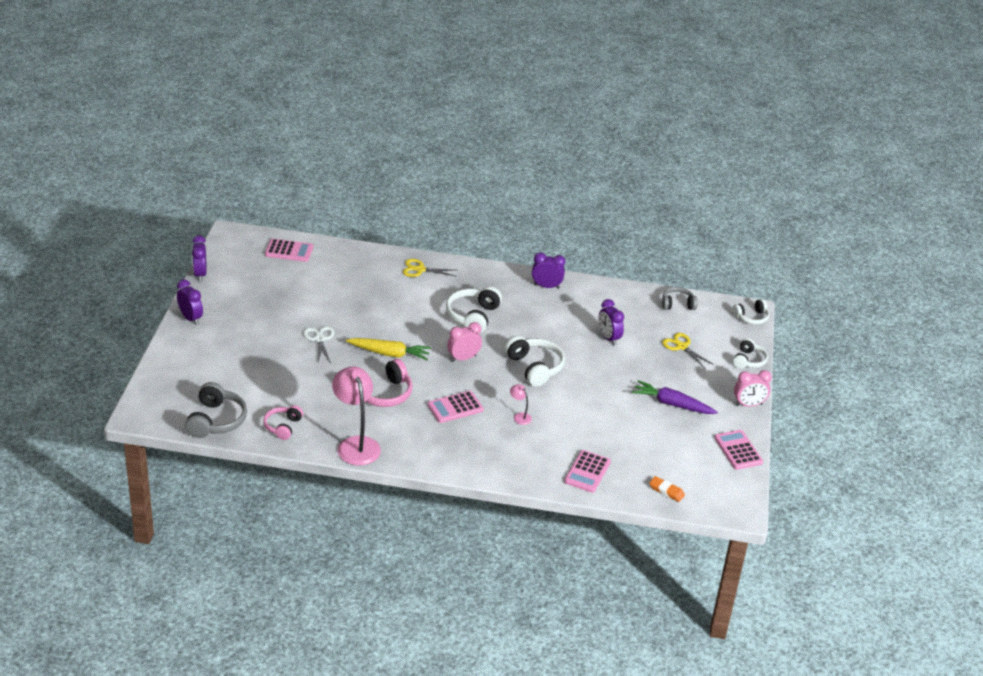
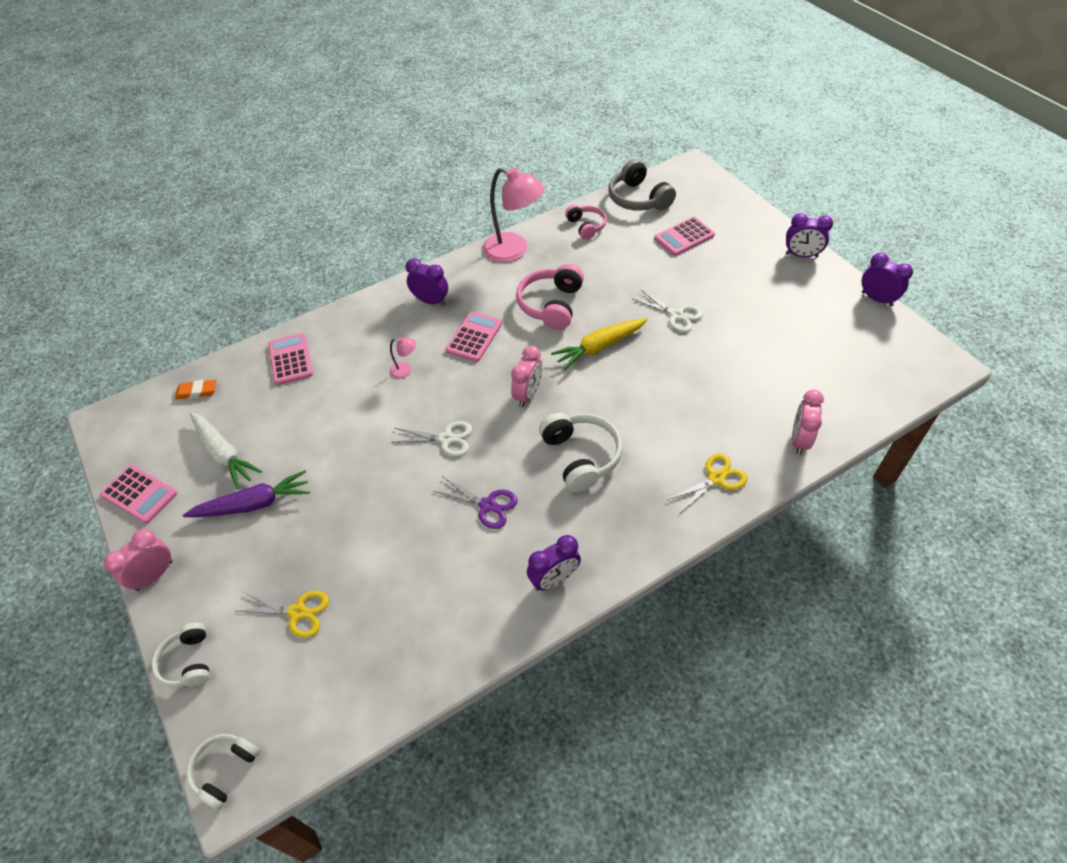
camera: 145 degrees right, 15 degrees up
(289, 251) = (865, 389): pink calculator -> pink calculator (684, 237)
(357, 256) = (799, 440): none -> pink clock
(534, 367) = (446, 439): white headphones -> white scissors
(545, 328) = (487, 505): none -> purple scissors
(608, 338) = (401, 550): purple clock -> purple clock (430, 301)
(672, 441) = (224, 454): none -> white carrot
(677, 304) = (355, 700): grey headphones -> none

